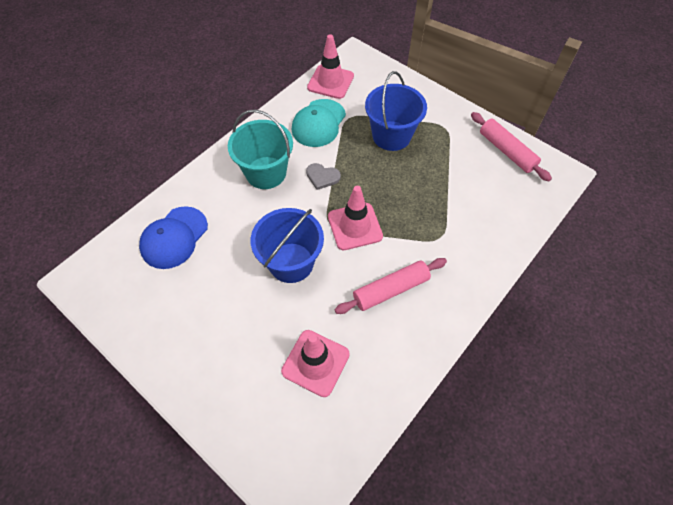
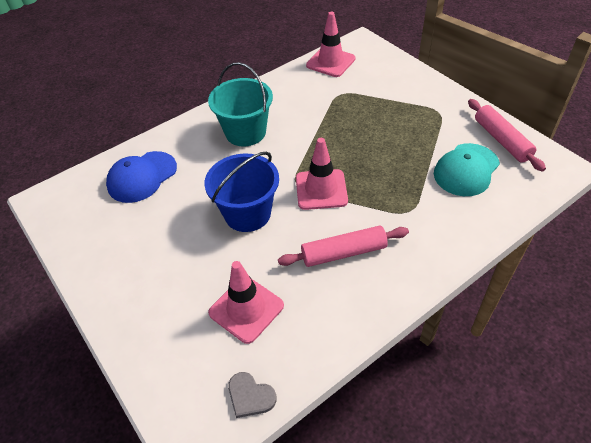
camera: 15 degrees right, 10 degrees down
(318, 123) = (309, 96): turquoise cap -> turquoise cap (466, 170)
(322, 177) = (300, 142): grey heart -> grey heart (250, 396)
(391, 136) = (380, 114): blue bucket -> none

